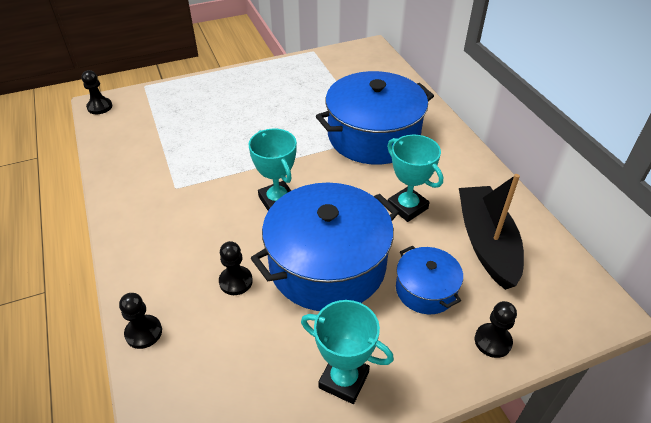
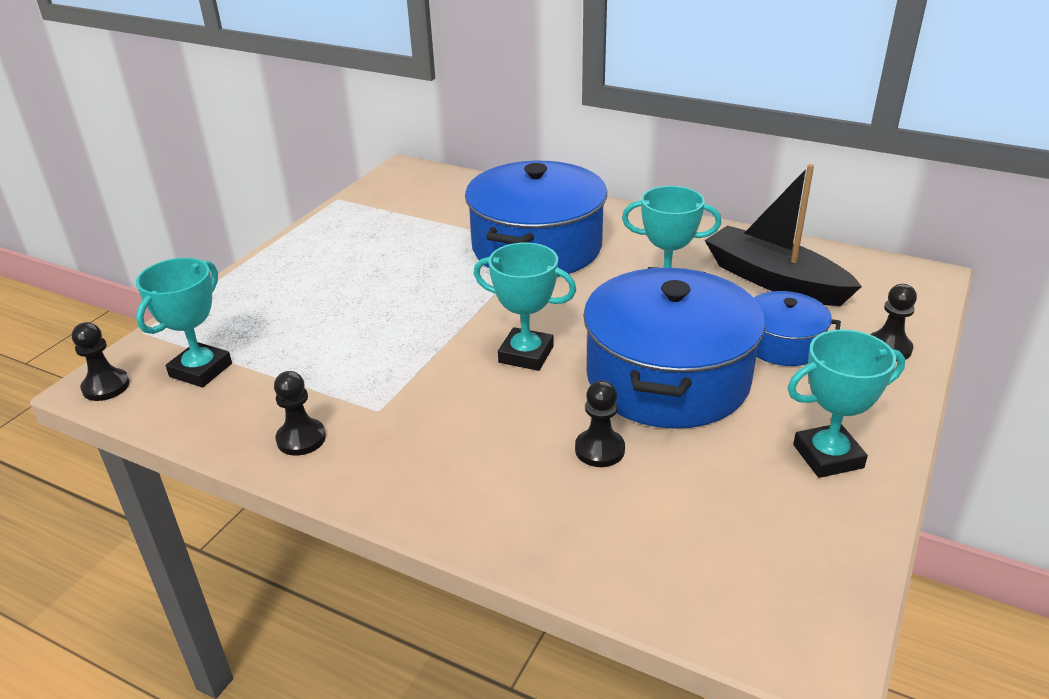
camera: 40 degrees left, 10 degrees down
(139, 120) = (200, 370): none -> turquoise trophy
(143, 332) = (575, 562): black pawn -> black pawn (301, 439)

